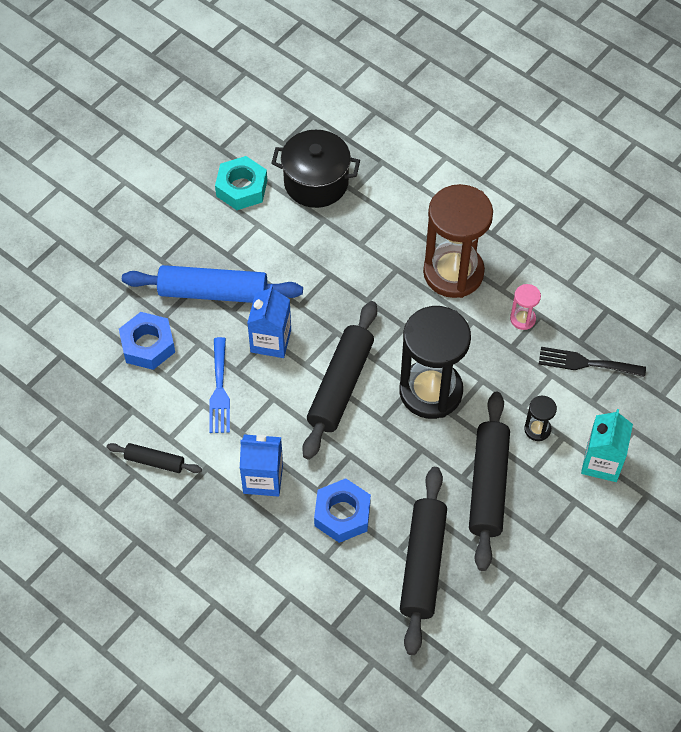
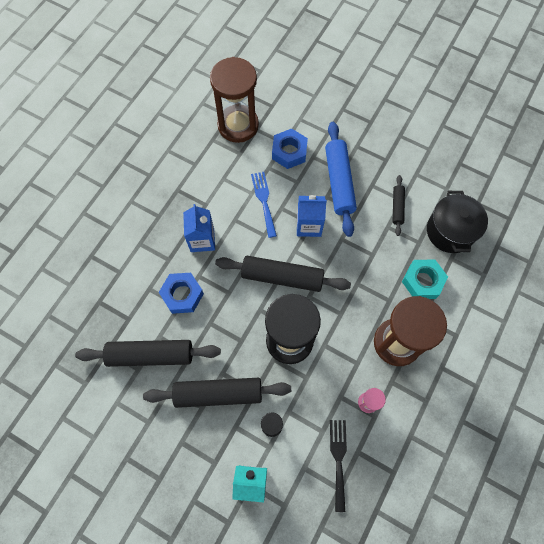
camera: 80 degrees right, 10 degrees up
(82, 406) = (238, 125): none -> brown hourglass
(155, 461) = (205, 173): black rolling pin -> black rolling pin (397, 207)
(219, 390) = (264, 201): blue fork -> blue fork turned 90 degrees clockwise
(242, 188) = (430, 183): turquoise nut -> turquoise nut (422, 281)

